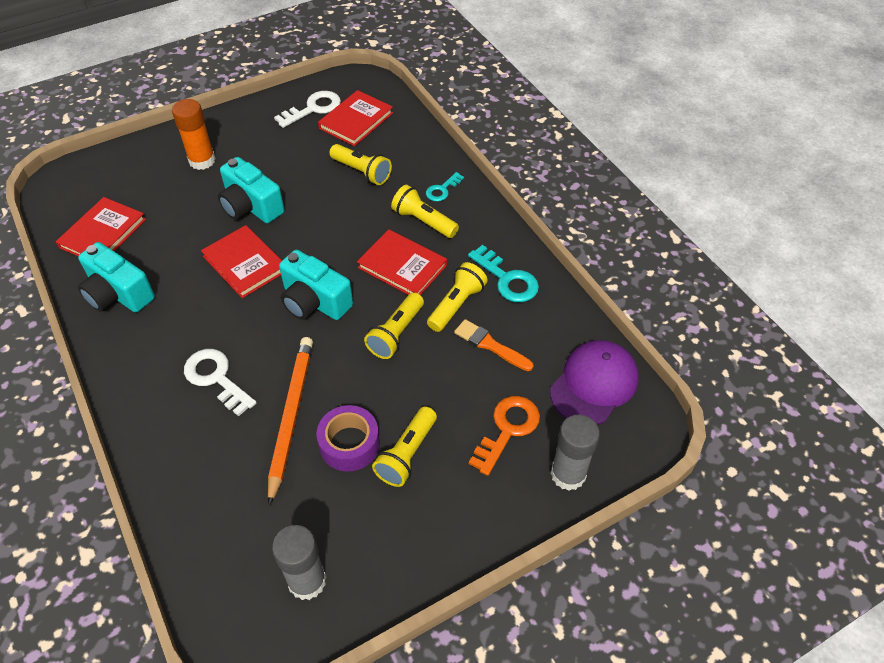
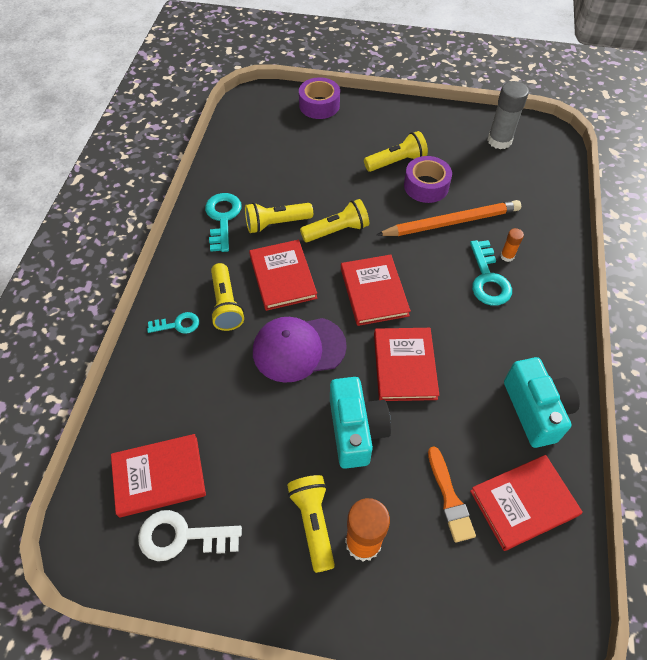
camera: 140 degrees left, 5 degrees up
(209, 415) = (507, 256): none -> orange glue stick
(216, 378) = (488, 279): white key -> turquoise key
(291, 416) = (451, 222): orange pencil -> orange pencil turned 150 degrees counterclockwise
(314, 302) = (374, 292): turquoise camera -> red book
(362, 172) = (221, 397): yellow flashlight -> yellow flashlight (313, 523)
(490, 345) = (284, 186): orange brush -> orange brush (449, 498)
(507, 429) = (327, 140): orange key -> none
(568, 474) = (319, 105): grey glue stick -> purple tape
(594, 384) = (252, 131): purple cap -> purple cap (298, 349)

